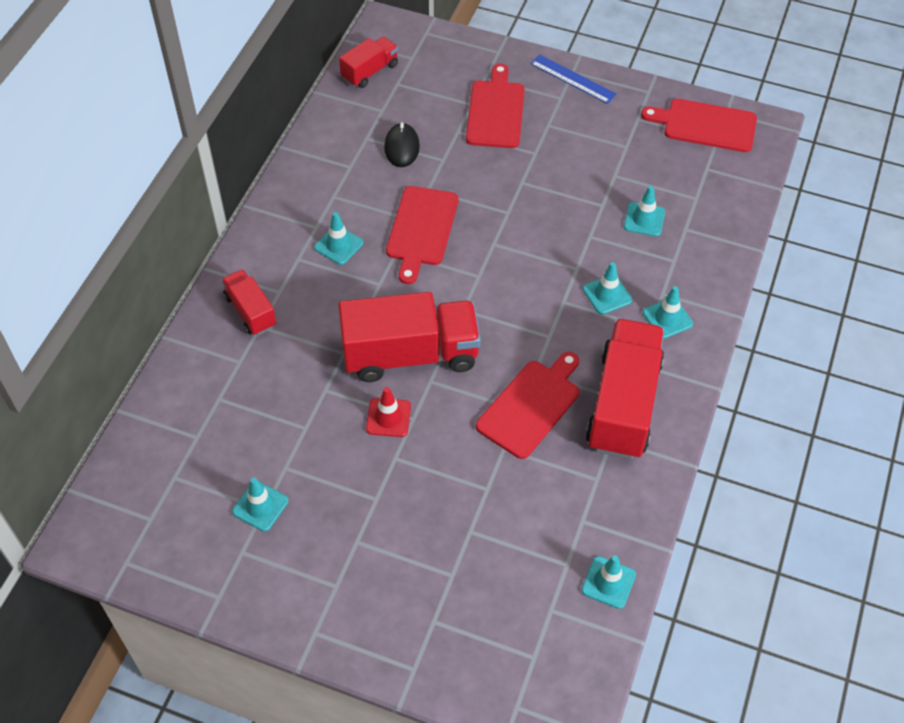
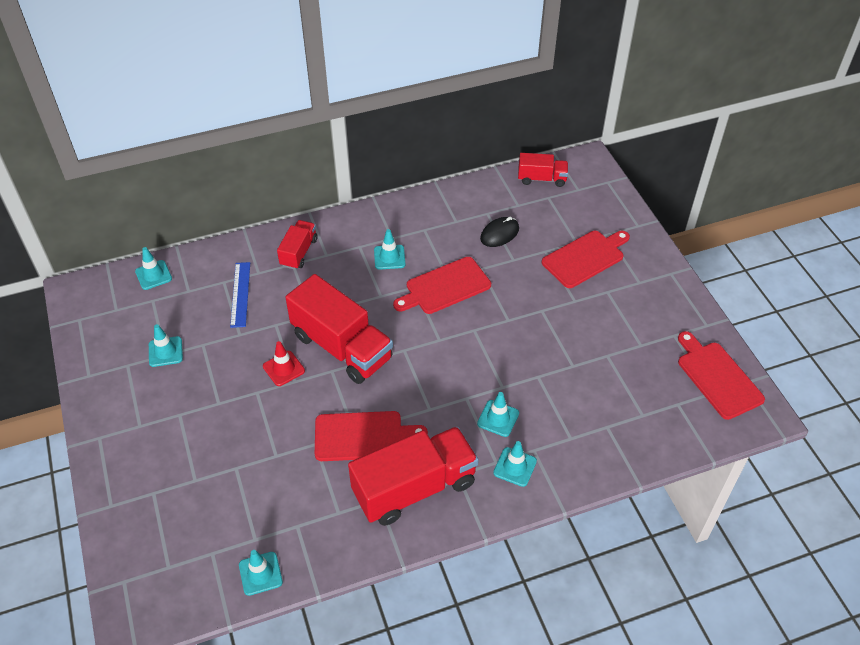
camera: 50 degrees right, 5 degrees down
(573, 79) = (664, 277): blue ruler -> blue ruler (240, 294)
(644, 219) = (587, 397): turquoise traffic cone -> turquoise traffic cone (153, 275)

